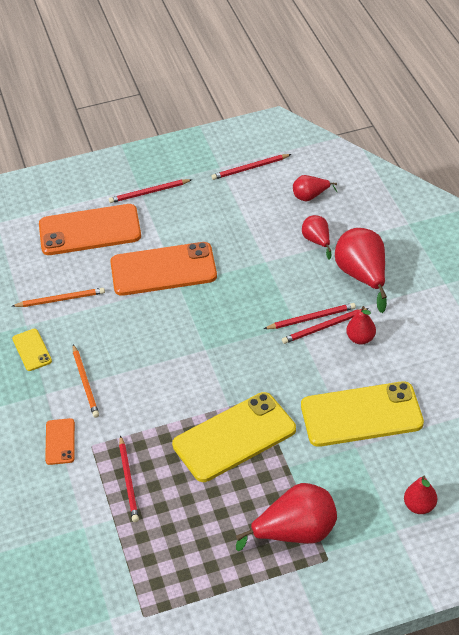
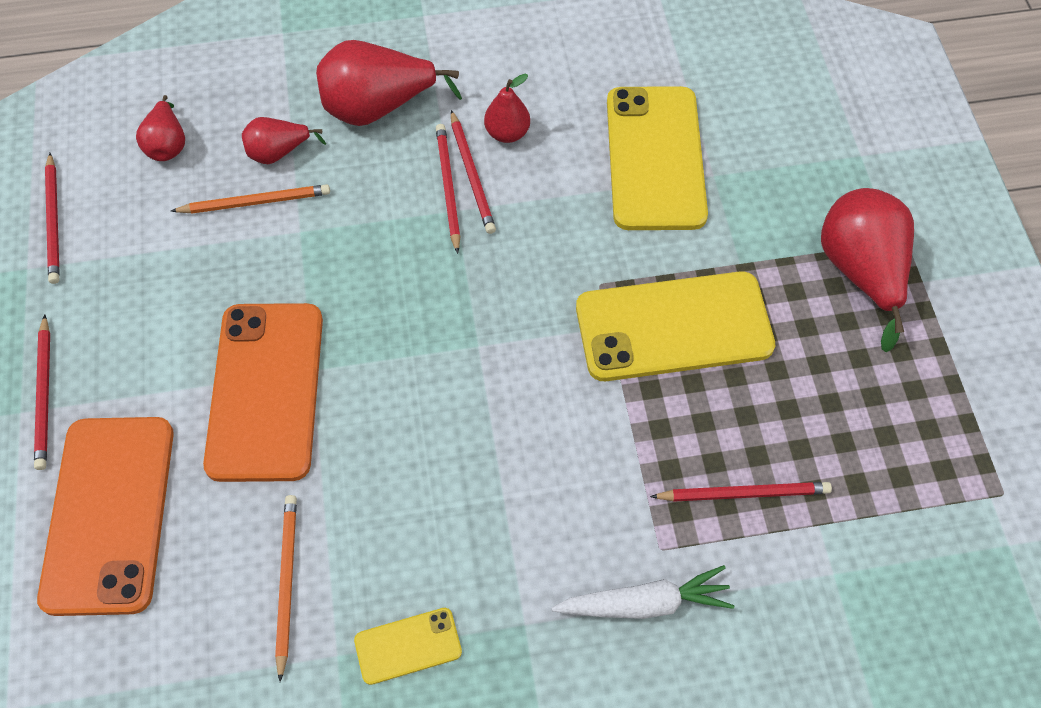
camera: 85 degrees left, 15 degrees up
(60, 442) = (644, 603): orange phone -> white carrot
(85, 383) = (513, 549): orange pencil -> orange pencil (255, 202)
(234, 437) = (673, 327): yellow phone -> yellow phone turned 75 degrees counterclockwise
(419, 506) = (823, 122): red pear -> none

